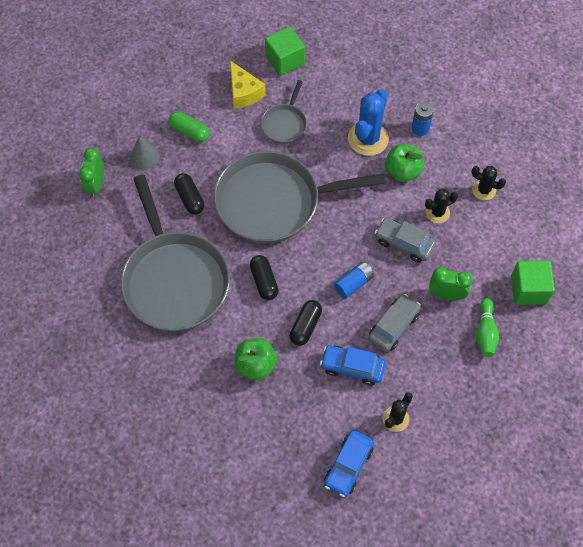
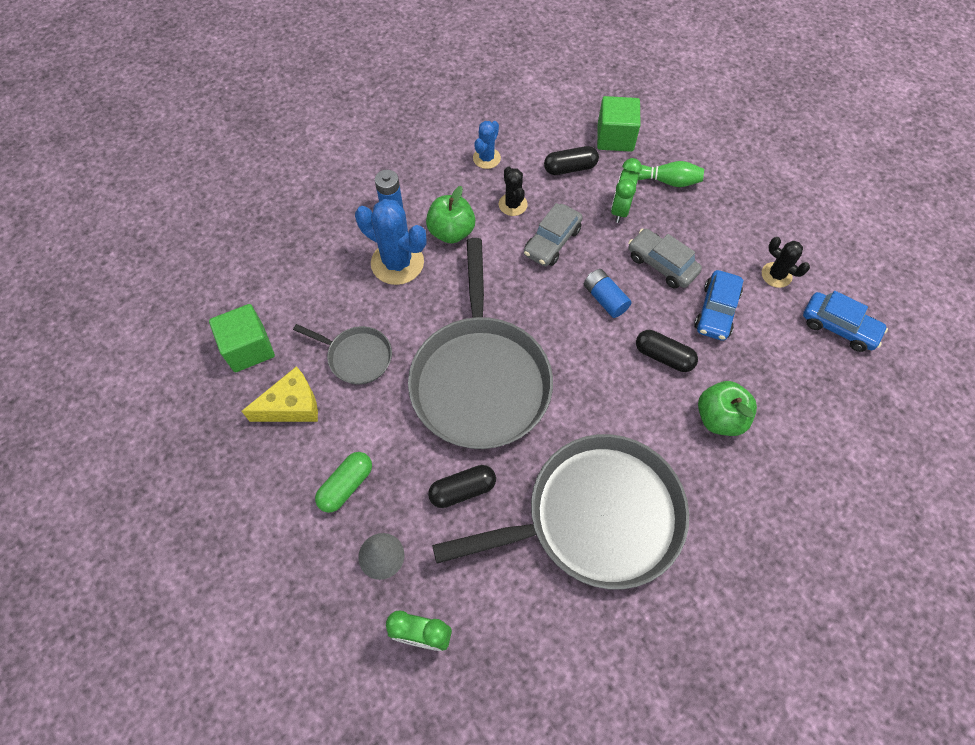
camera: 85 degrees left, 0 degrees up
(264, 281) = (600, 400): black capsule -> black capsule (570, 168)
(484, 190) = (486, 158): black cactus -> blue cactus

